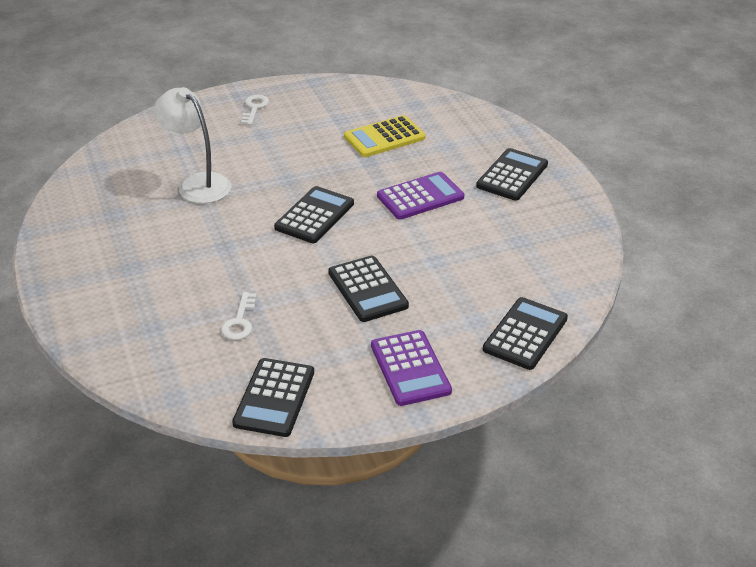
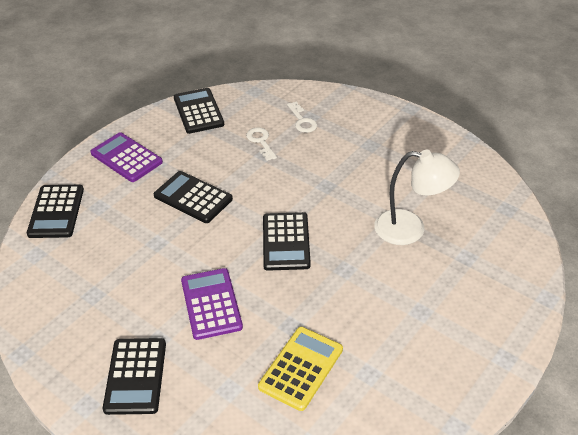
camera: 150 degrees right, 5 degrees up
(254, 108) = (468, 345): white key -> white key (302, 121)
(420, 196) = (211, 304): purple calculator -> purple calculator turned 135 degrees clockwise

